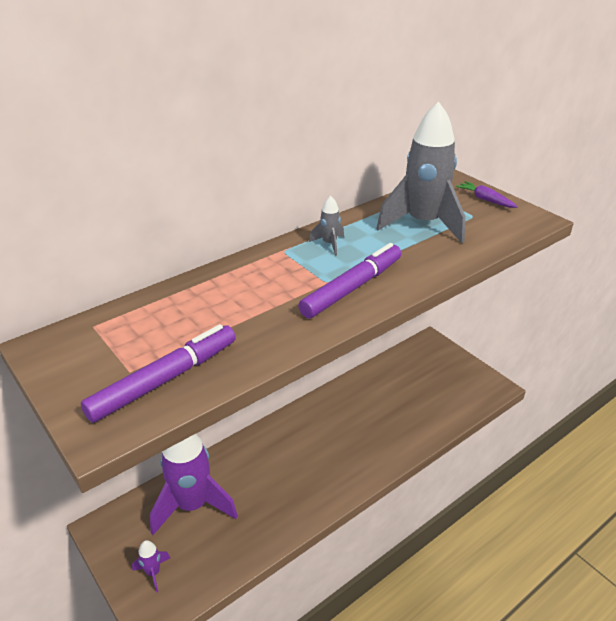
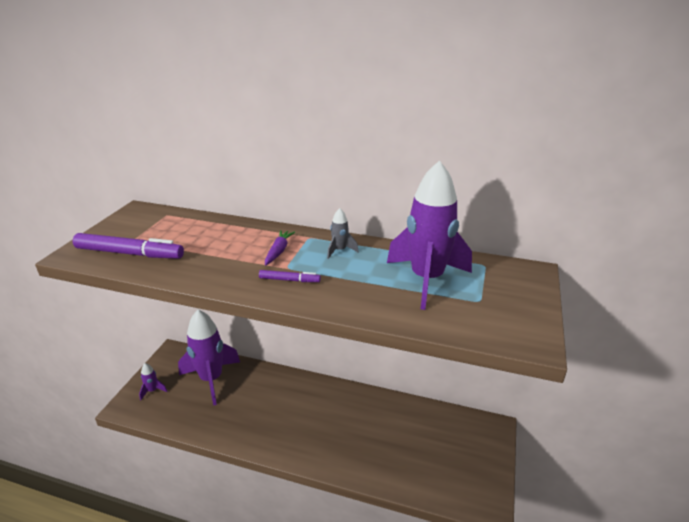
camera: 55 degrees right, 5 degrees down
(352, 288) = (289, 280): purple marker -> purple marker, size x0.50
(423, 224) = (426, 280): grey rocket -> purple rocket
(485, 200) = (522, 298): purple carrot -> purple carrot (278, 251)

